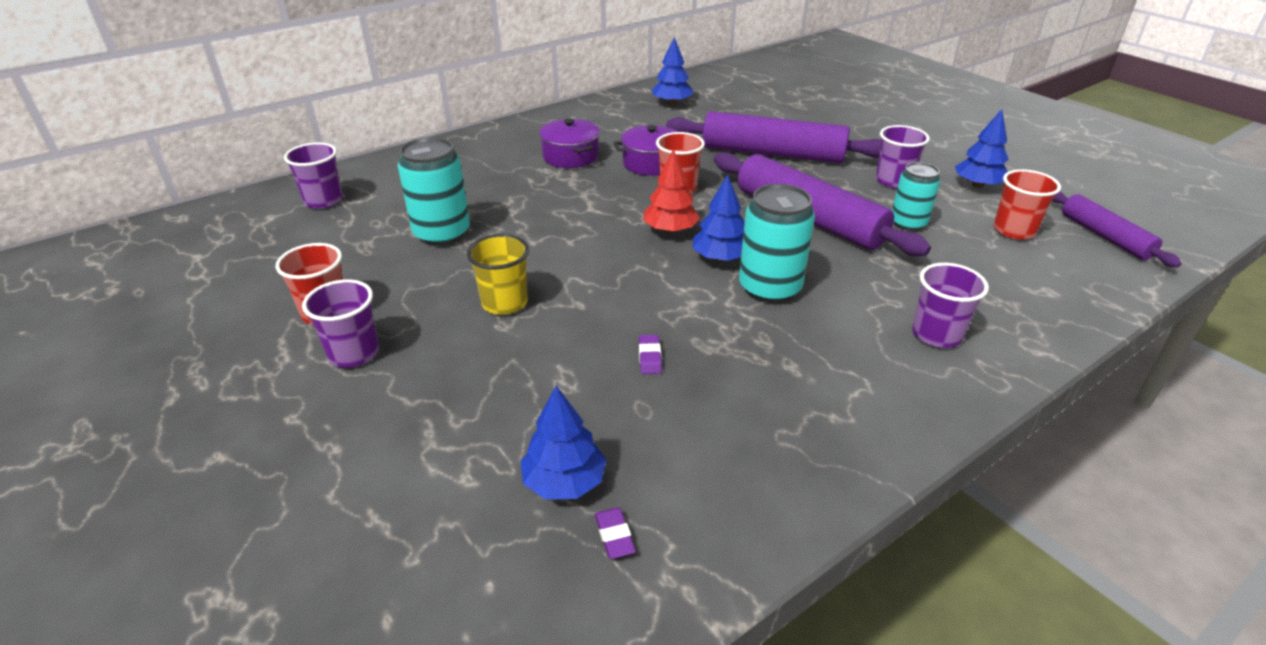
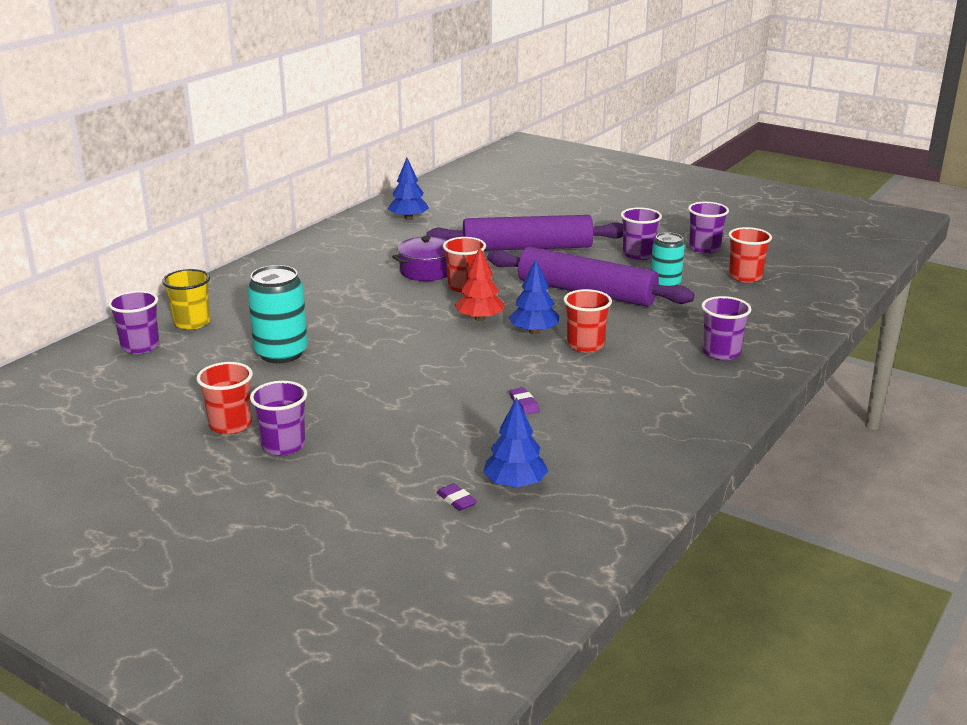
camera: 20 degrees left, 10 degrees down
(504, 303) = (381, 391): yellow cup -> yellow cup (192, 323)
(570, 156) = (348, 276): purple pot -> none
(614, 536) = (570, 502): purple eraser -> purple eraser (456, 500)
(769, 288) = (585, 345): turquoise can -> red cup
(977, 185) = (704, 248): blue tree -> purple cup
(1104, 236) = (810, 270): purple rolling pin -> none

